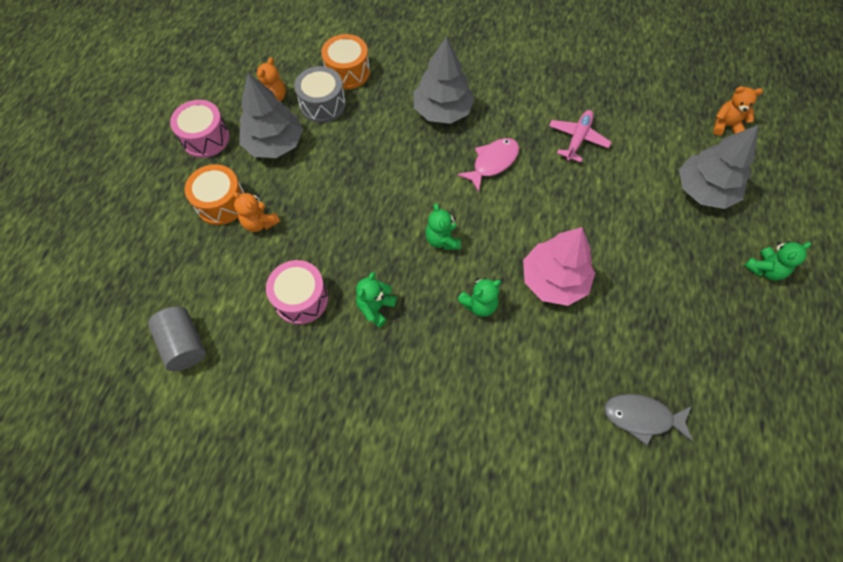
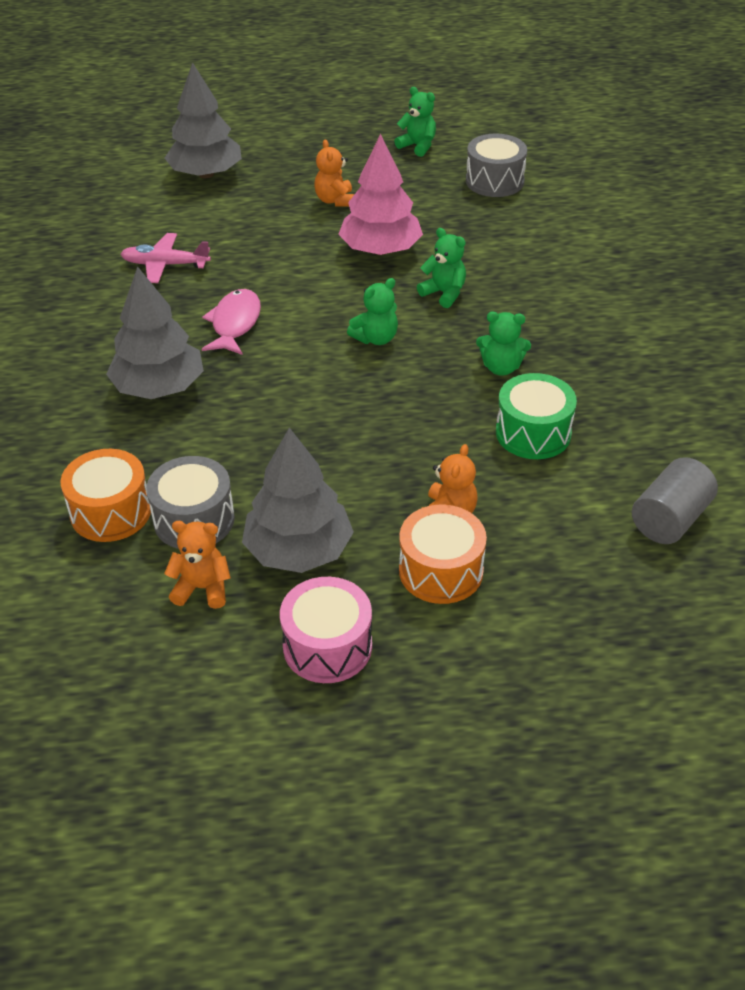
camera: 110 degrees left, 20 degrees down
(301, 299) = (533, 433): pink drum -> green drum
(492, 162) = (235, 323): pink fish -> pink fish turned 75 degrees clockwise
(641, 417) = (494, 181): grey fish -> grey drum
(726, 126) = (102, 169): orange teddy bear -> orange teddy bear (335, 200)
(764, 269) = (290, 134): green teddy bear -> green teddy bear (417, 146)

